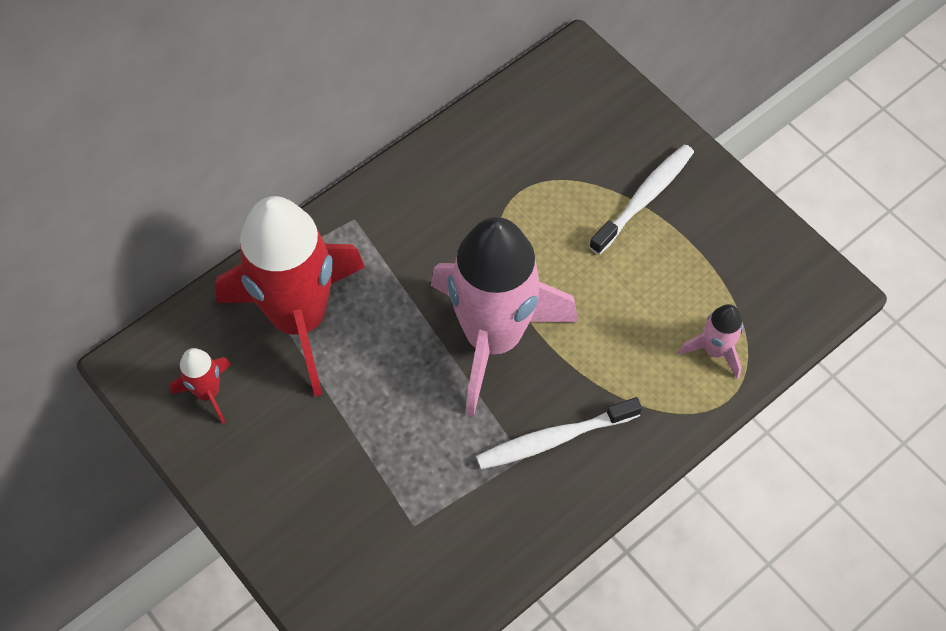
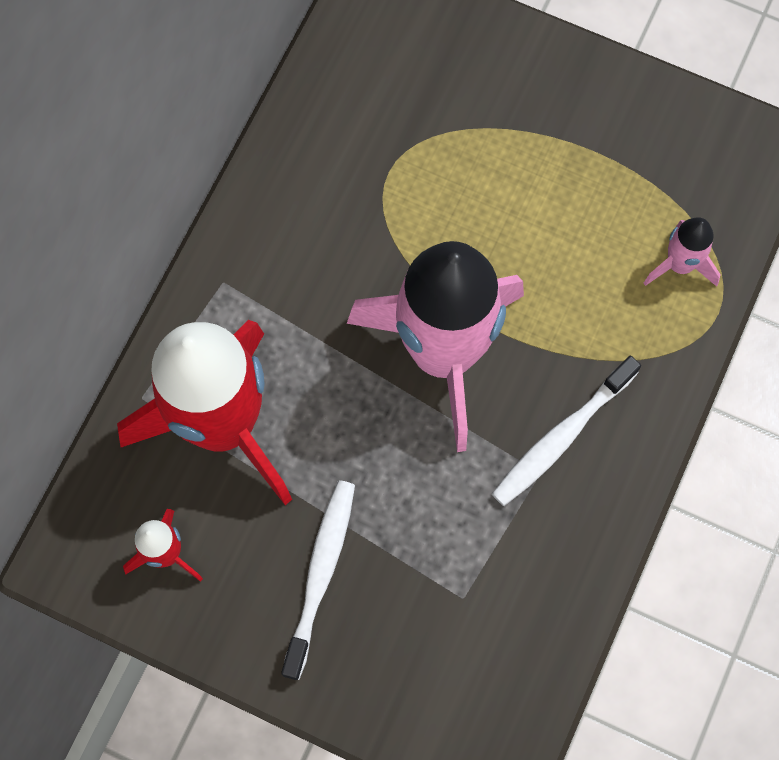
camera: 25 degrees left, 10 degrees up
(644, 198) = (526, 123): white toothbrush -> white toothbrush (321, 574)

